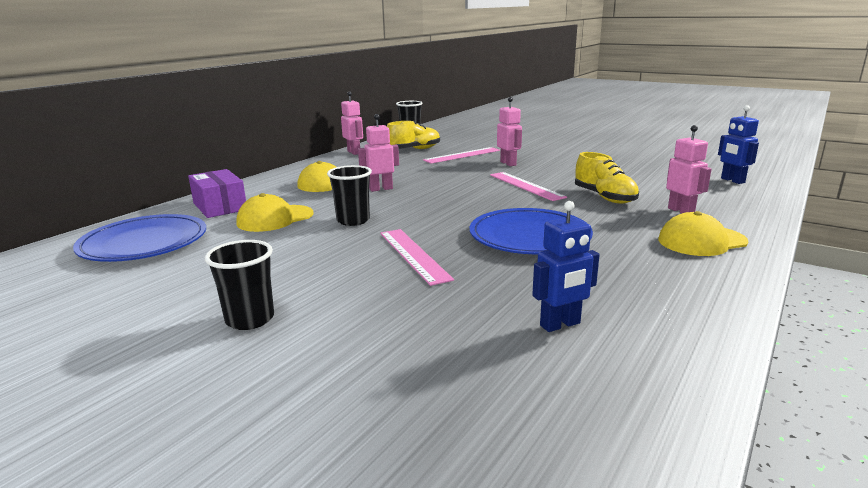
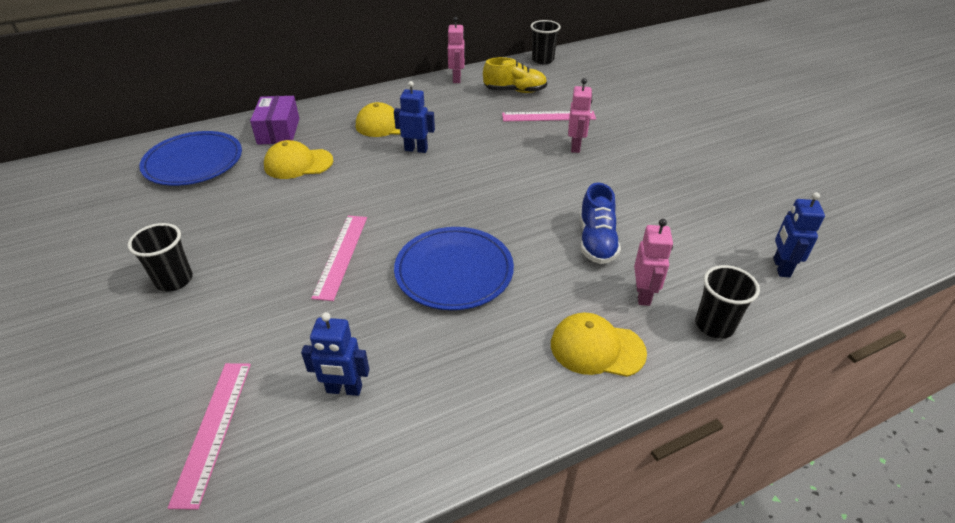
camera: 30 degrees right, 20 degrees up
(353, 220) = (347, 189): black cup -> black cup (714, 325)
(381, 189) = (416, 149): pink robot -> blue robot
(525, 186) = (545, 192): pink ruler -> pink ruler (213, 429)
(604, 197) = (596, 241): yellow shoe -> blue shoe

